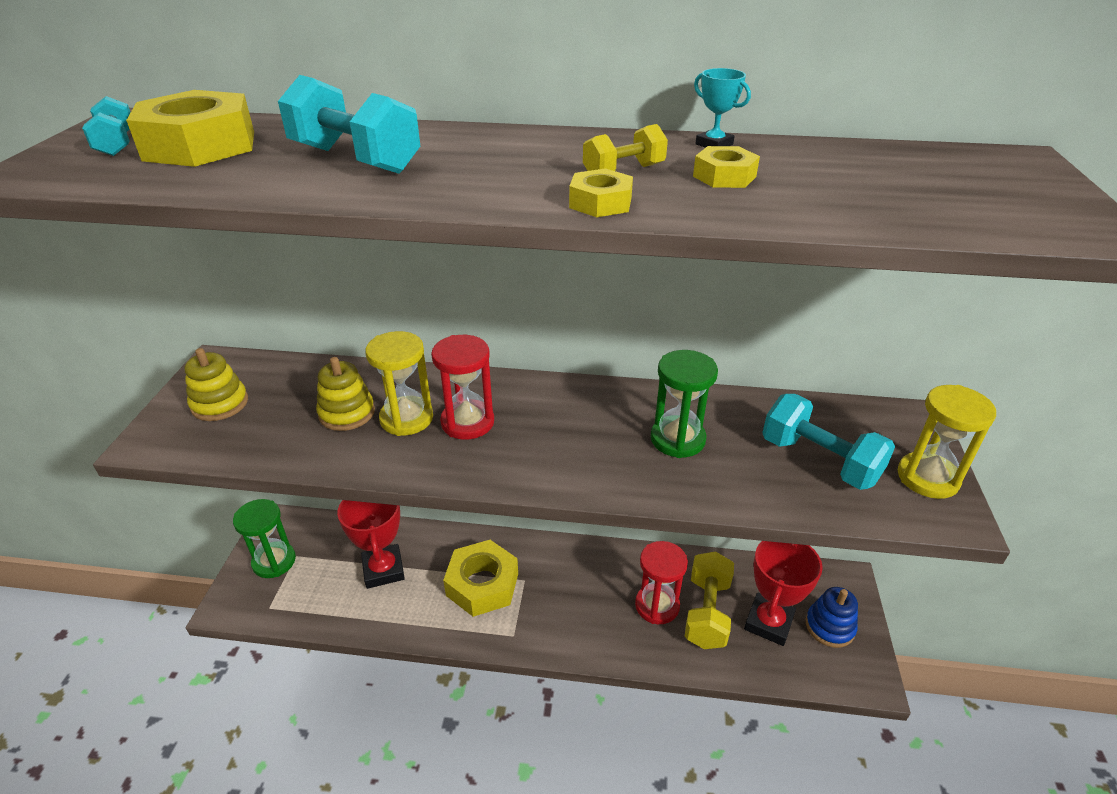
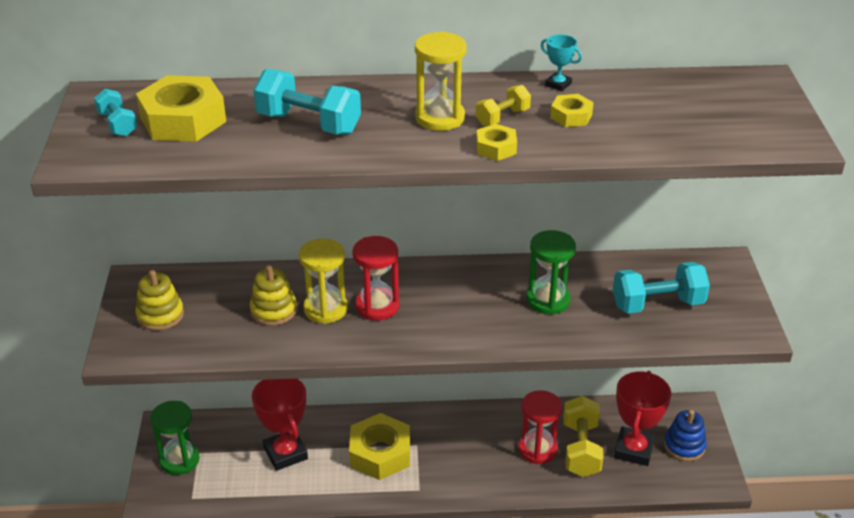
camera: 10 degrees left, 0 degrees up
(819, 461) = (657, 304): turquoise dumbbell -> turquoise dumbbell turned 45 degrees counterclockwise
(927, 478) = (737, 307): yellow hourglass -> yellow hourglass (440, 118)

